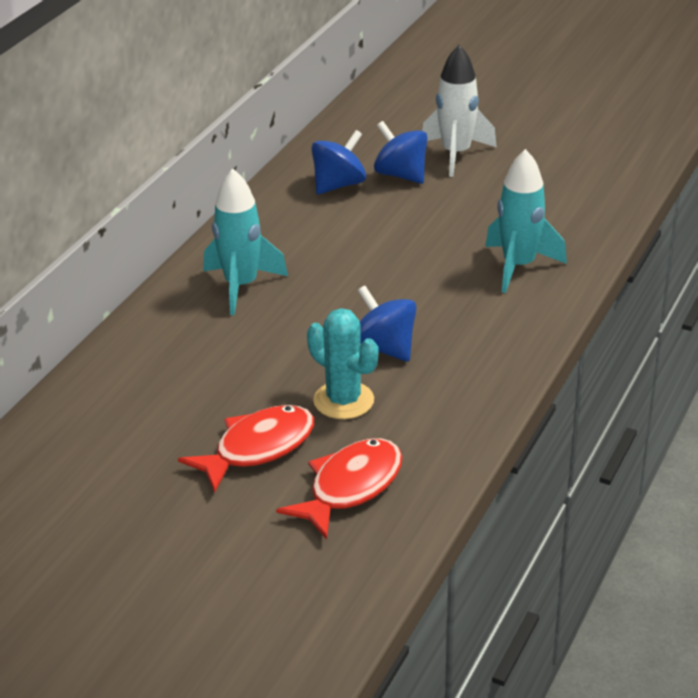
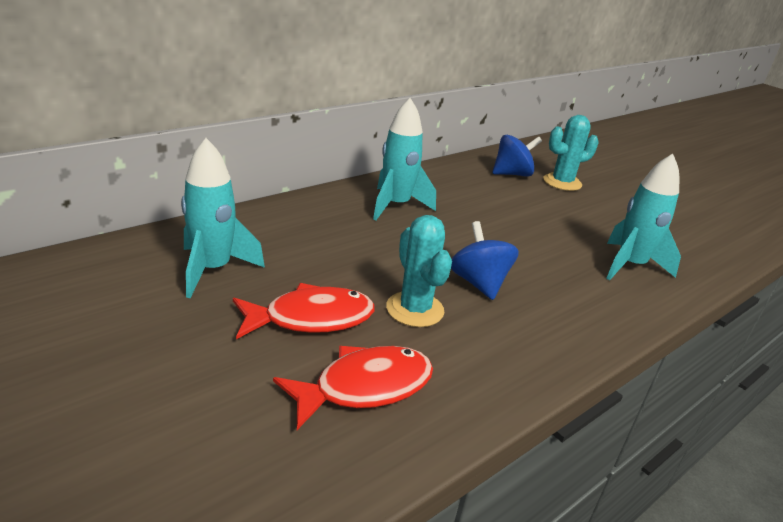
camera: 20 degrees right, 5 degrees down
(123, 439) = (213, 270): none -> turquoise rocket
(401, 175) = (562, 182): blue spinning top -> turquoise cactus
(456, 154) = (611, 184): white rocket -> none

